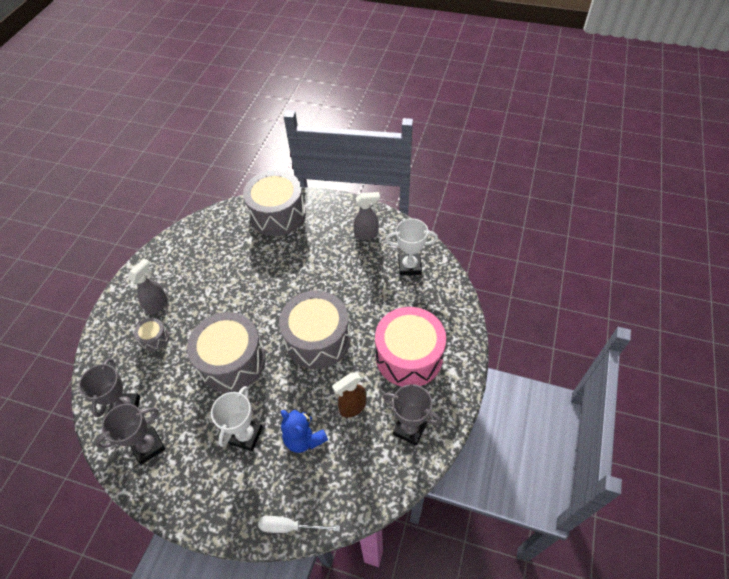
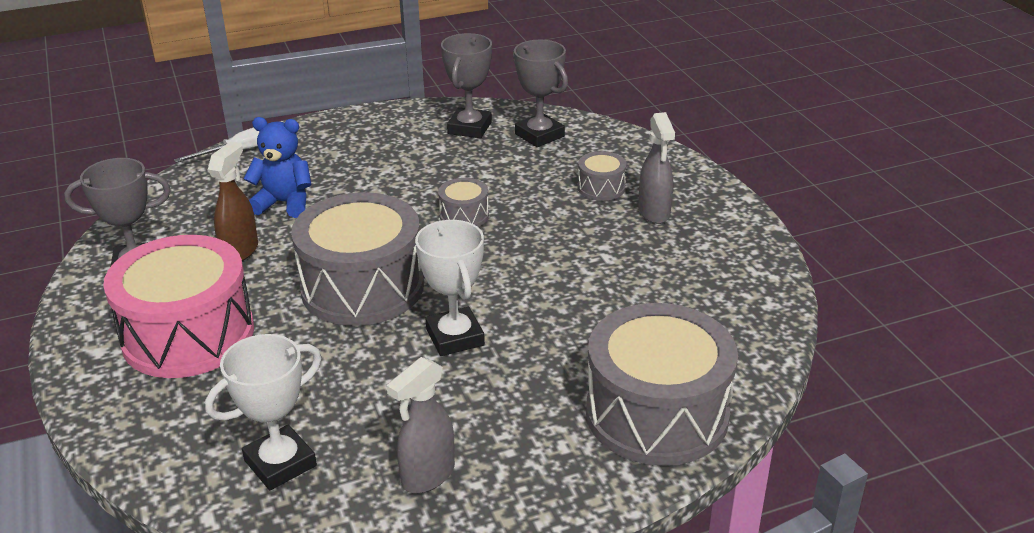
camera: 140 degrees right, 20 degrees down
(232, 361) = (464, 215): grey drum -> grey drum, size x0.44
(246, 435) = (364, 176): white trophy -> white trophy (455, 337)

